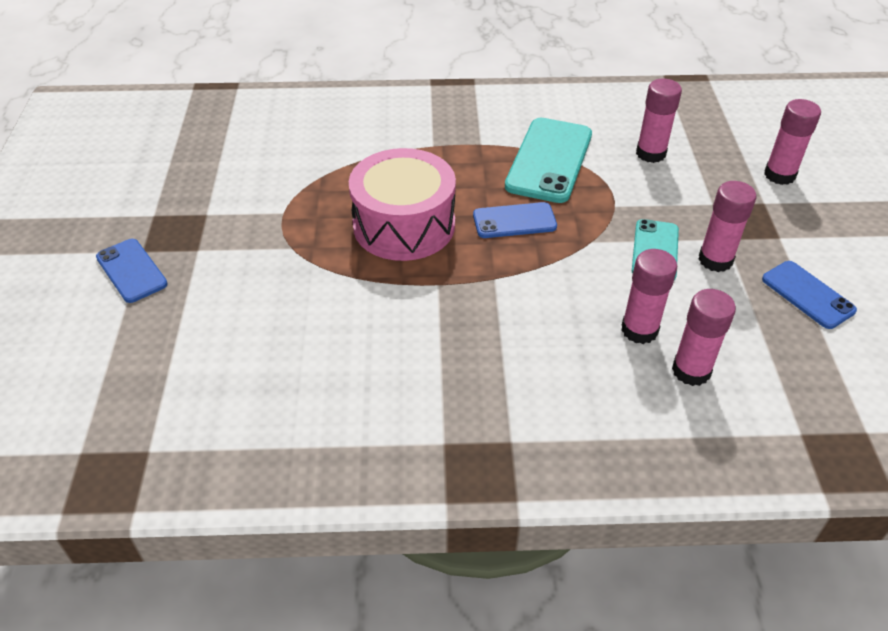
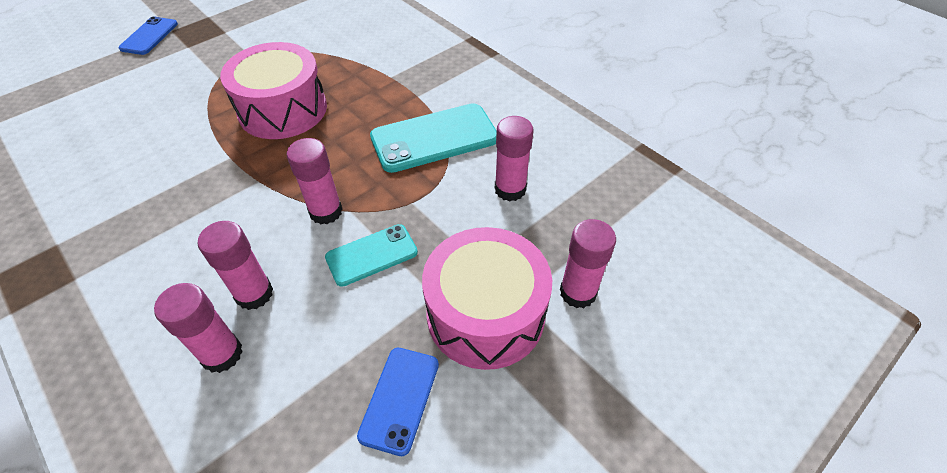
camera: 50 degrees right, 5 degrees up
(514, 221) = (337, 157): blue phone -> none
(715, 260) = (394, 302): pink glue stick -> pink glue stick (326, 212)
(764, 223) = (485, 314): none -> pink drum

